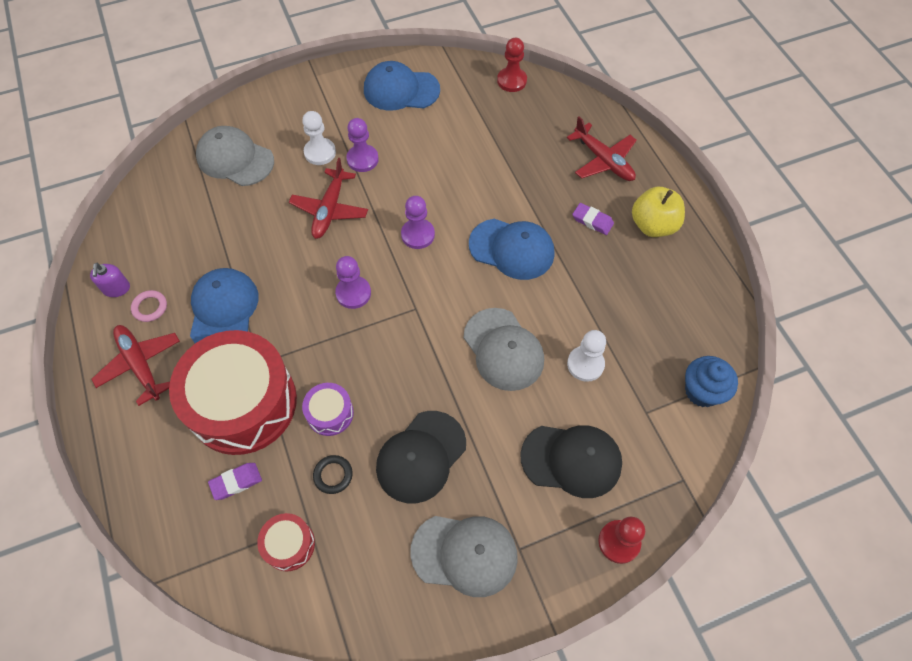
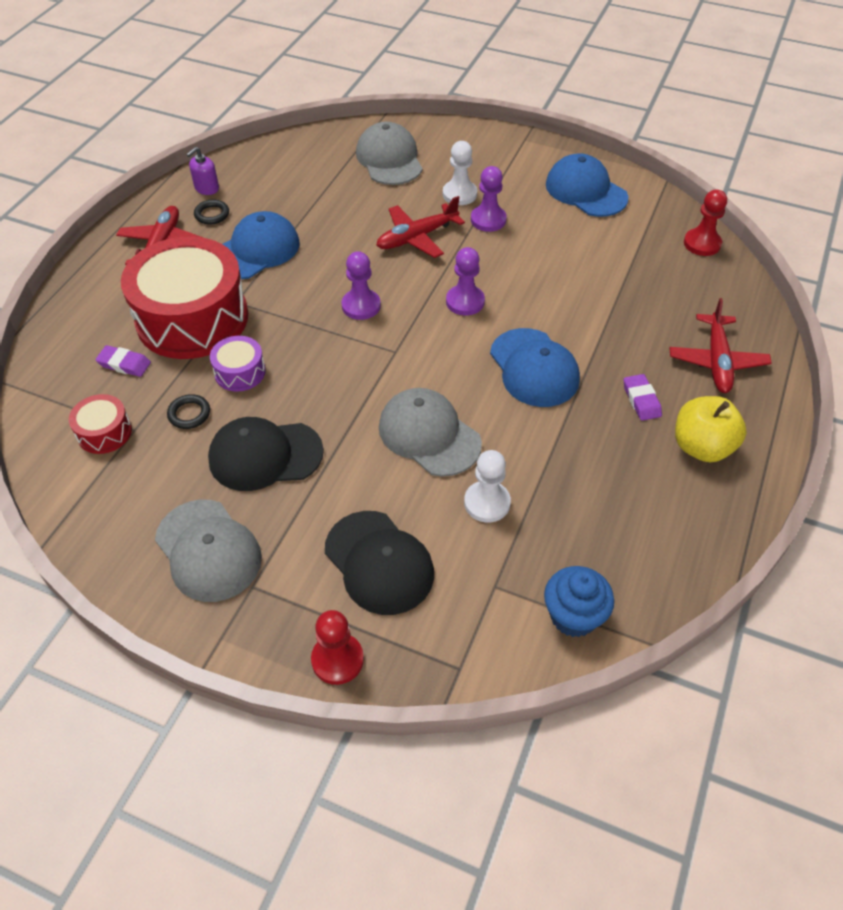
camera: 45 degrees right, 10 degrees down
(150, 307) = (212, 214): pink ring -> black ring
(503, 349) = (429, 435): grey cap -> grey cap turned 120 degrees clockwise

